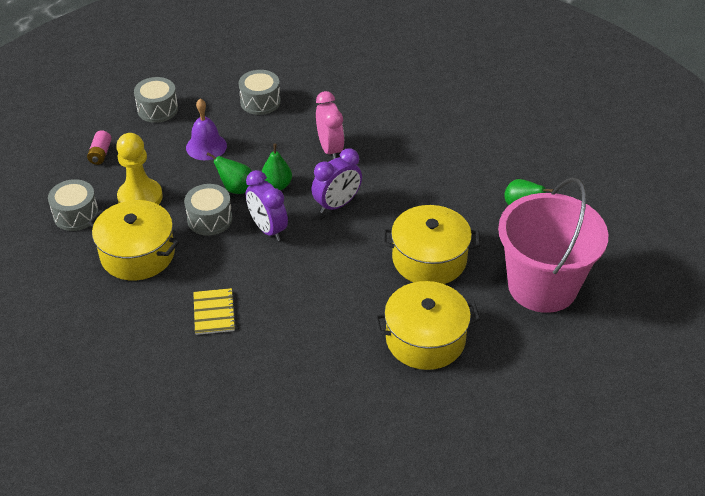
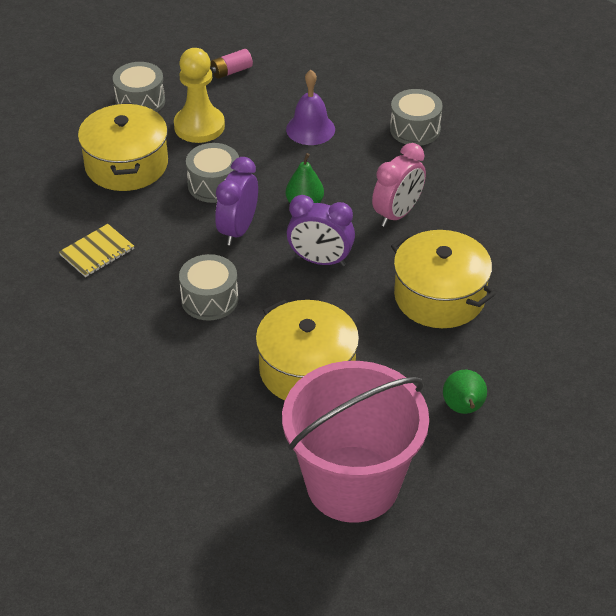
camera: 55 degrees right, 0 degrees up
(157, 109) = (328, 71): grey drum -> grey drum (209, 299)
(236, 188) = (272, 179): green pear -> none
(425, 339) = (189, 421): yellow pot -> yellow pot (439, 296)

